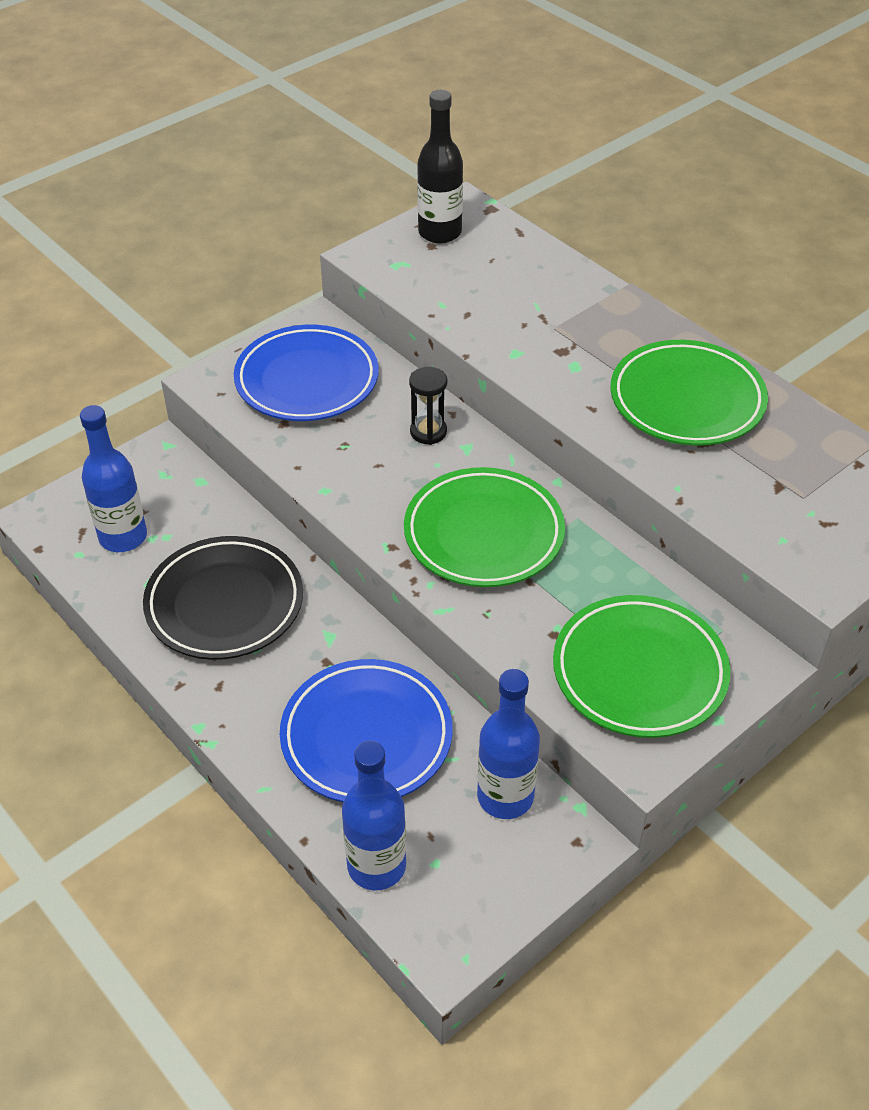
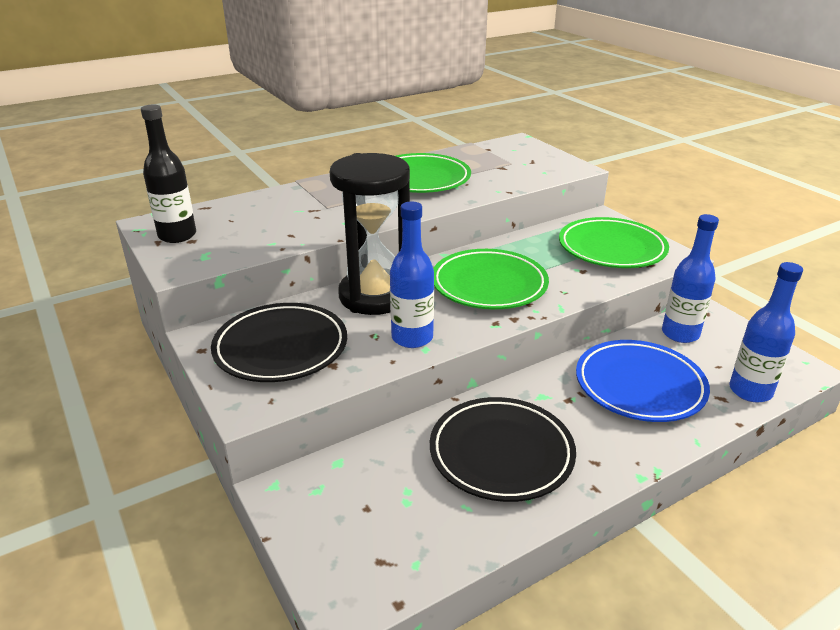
camera: 80 degrees left, 15 degrees down
(123, 537) = (399, 525): blue bottle -> blue bottle (412, 338)
(307, 380) = (281, 348): blue plate -> black plate
(428, 432) = (375, 296): black hourglass -> black hourglass, size x2.44

